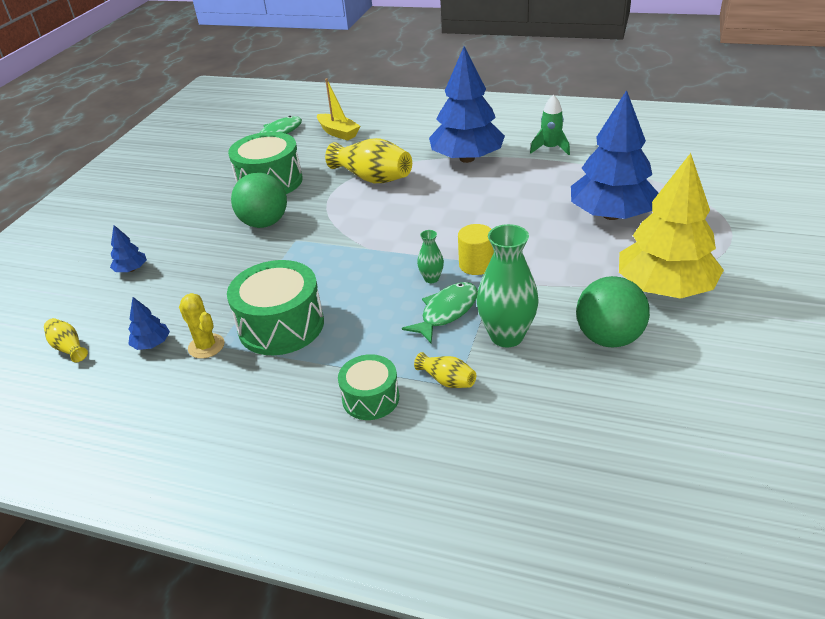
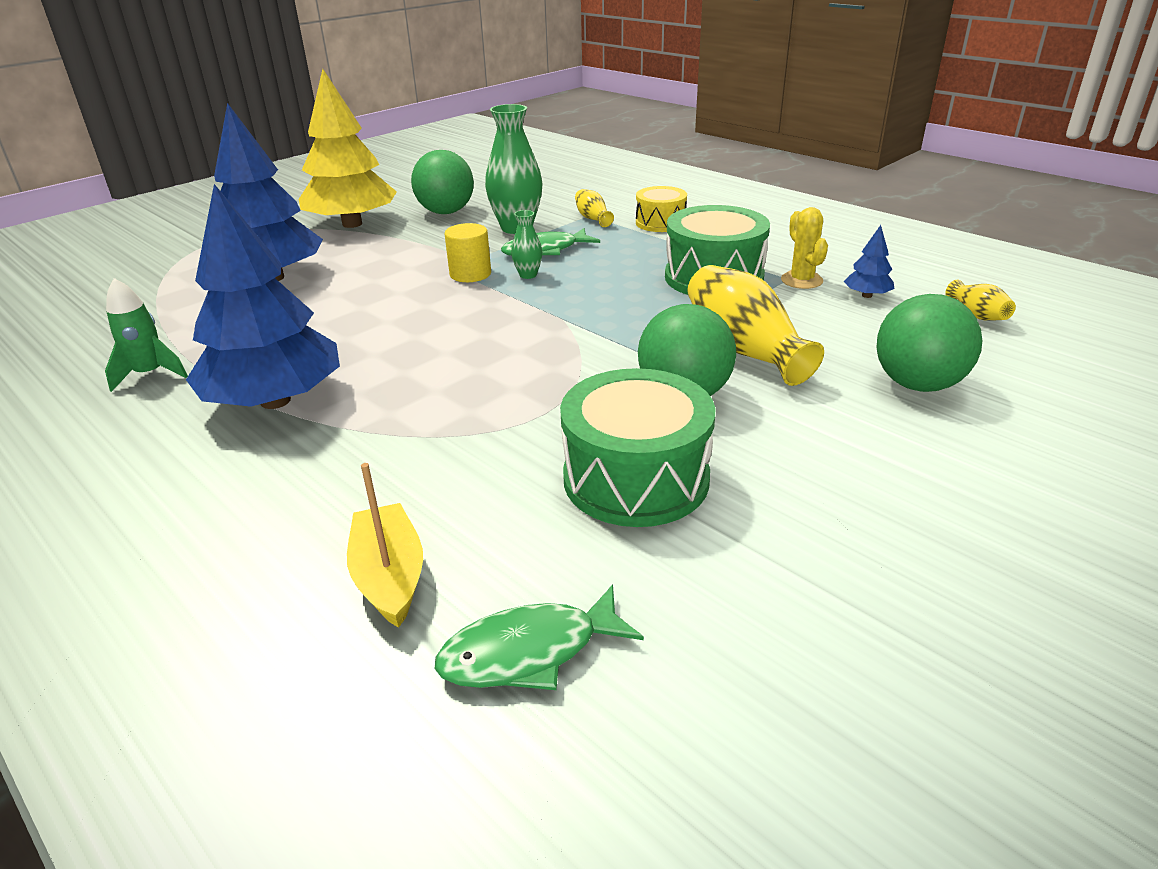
camera: 155 degrees left, 5 degrees down
(131, 269) = (917, 384): blue tree -> green ball
(370, 398) = (660, 223): green drum -> yellow drum
(372, 178) = (453, 417): yellow vase -> yellow vase (744, 350)

